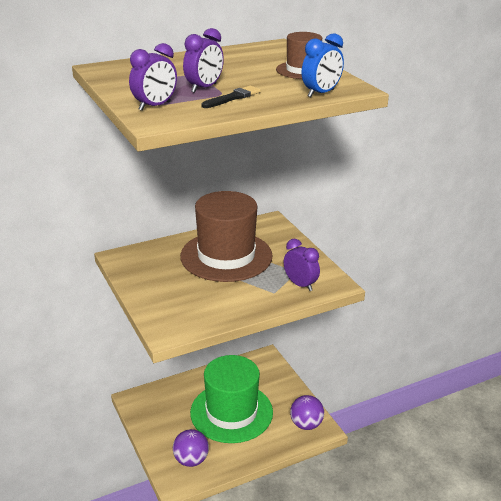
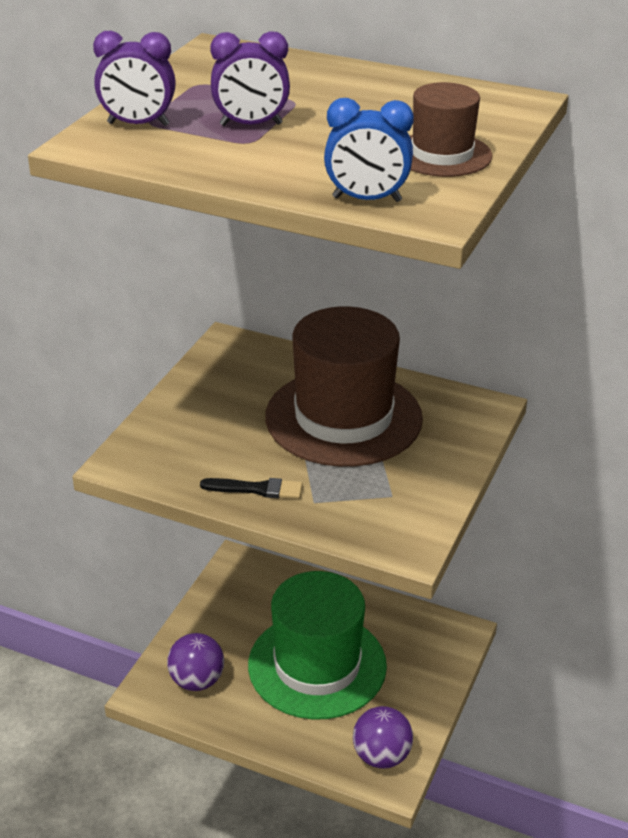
camera: 50 degrees right, 5 degrees up
(233, 97) = (246, 153): black brush -> black brush (257, 489)
(300, 284) = (363, 515): purple clock -> none

